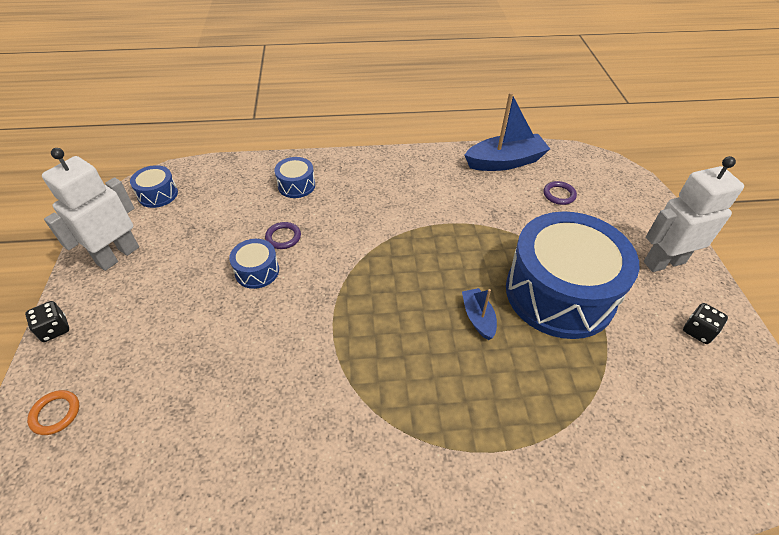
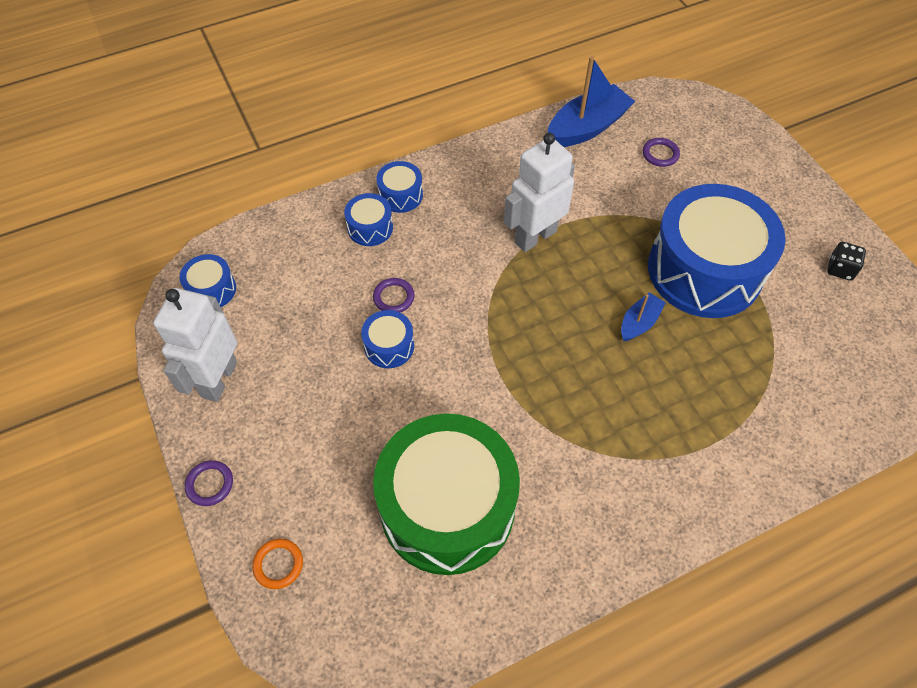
camera: 20 degrees left, 10 degrees up
(54, 329) = (210, 484): black dice -> purple ring
(221, 418) = (447, 507): none -> green drum
(332, 170) = (400, 195): none -> blue drum
(478, 318) = (639, 322): blue boat -> blue boat turned 75 degrees clockwise
(663, 262) = (788, 204): white robot -> white robot (535, 236)

